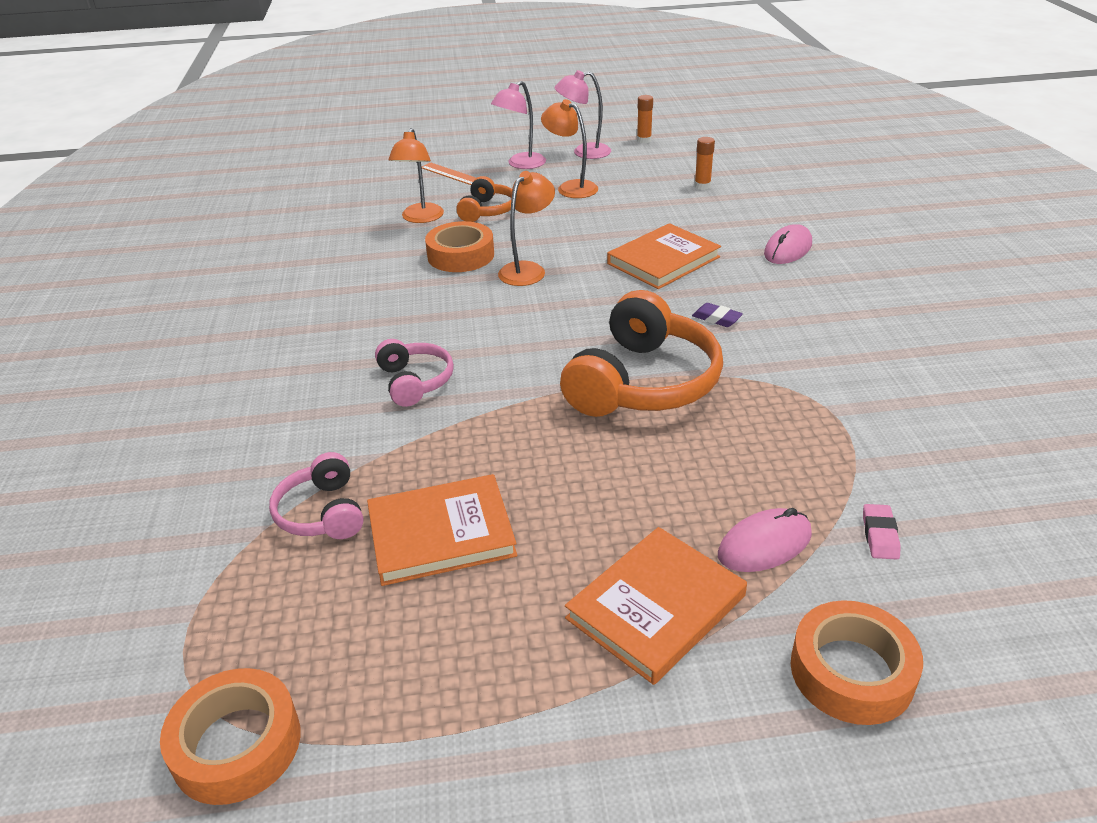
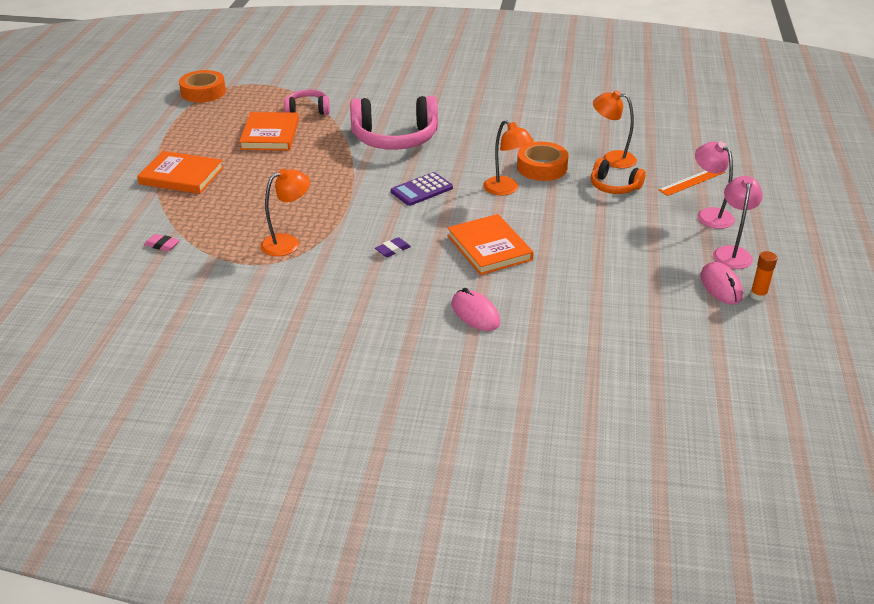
camera: 105 degrees right, 0 degrees up
(415, 381) = (395, 139): pink headphones -> pink headphones, size x1.87
(560, 327) = (422, 190): none -> purple calculator
(571, 187) = (647, 231): orange lamp -> orange lamp (287, 243)
(643, 382) = (341, 206): orange headphones -> none
(655, 607) = (181, 176): orange book -> orange book turned 45 degrees counterclockwise
(702, 186) = (625, 303): orange glue stick -> none
(764, 544) = (188, 211): pink mouse -> pink mouse (721, 286)
(851, 671) = (105, 212): orange tape -> none

